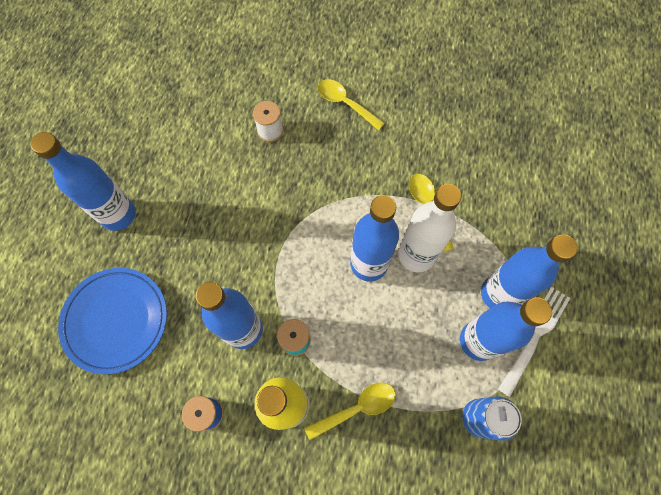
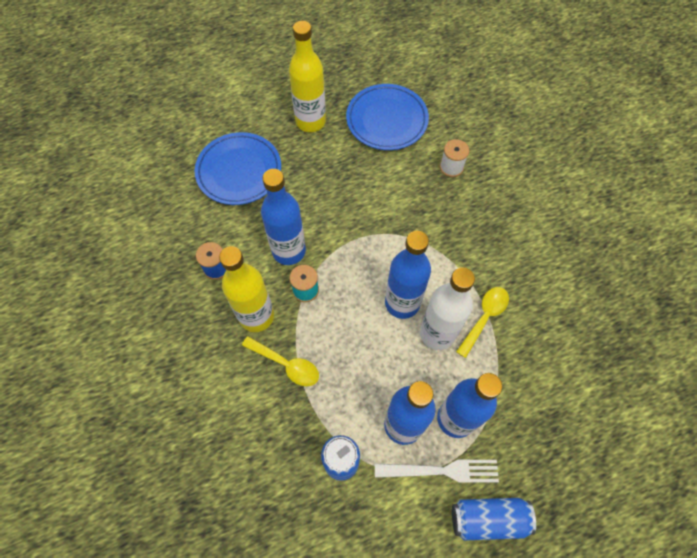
camera: 55 degrees right, 5 degrees down
(118, 215) = (310, 122): blue bottle -> yellow bottle
(177, 147) = (387, 120): none -> blue plate
(345, 103) = (520, 202): yellow spoon -> none
(593, 327) = (488, 518): none -> blue can

